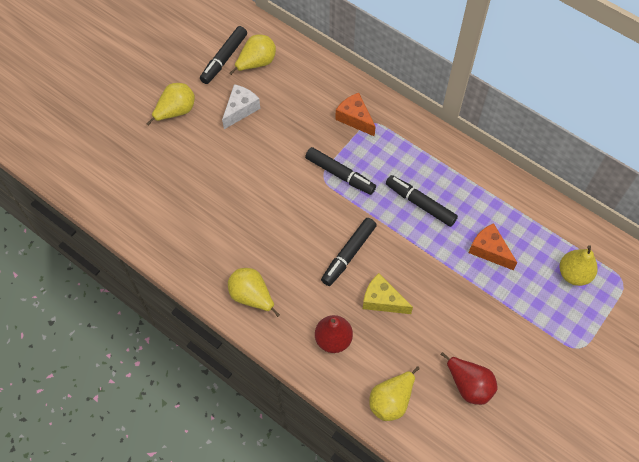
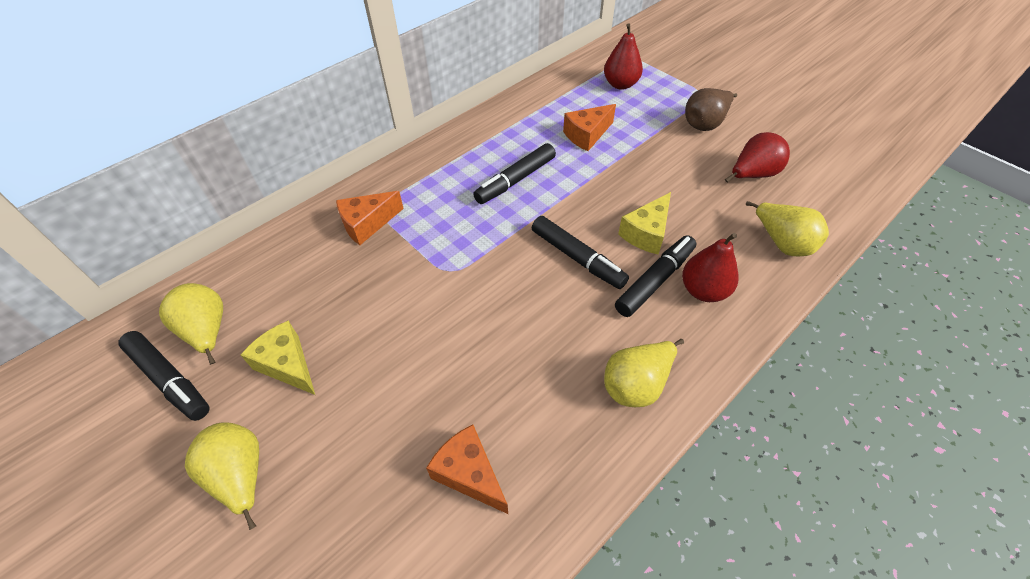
camera: 80 degrees left, 10 degrees down
(187, 214) = (469, 473): none -> orange cheese
(240, 110) = (287, 364): white cheese -> yellow cheese
(340, 174) = (451, 251): black marker -> black marker (655, 281)
(532, 349) = (705, 124): none -> brown pear
(573, 274) = (620, 84): yellow pear -> red pear

